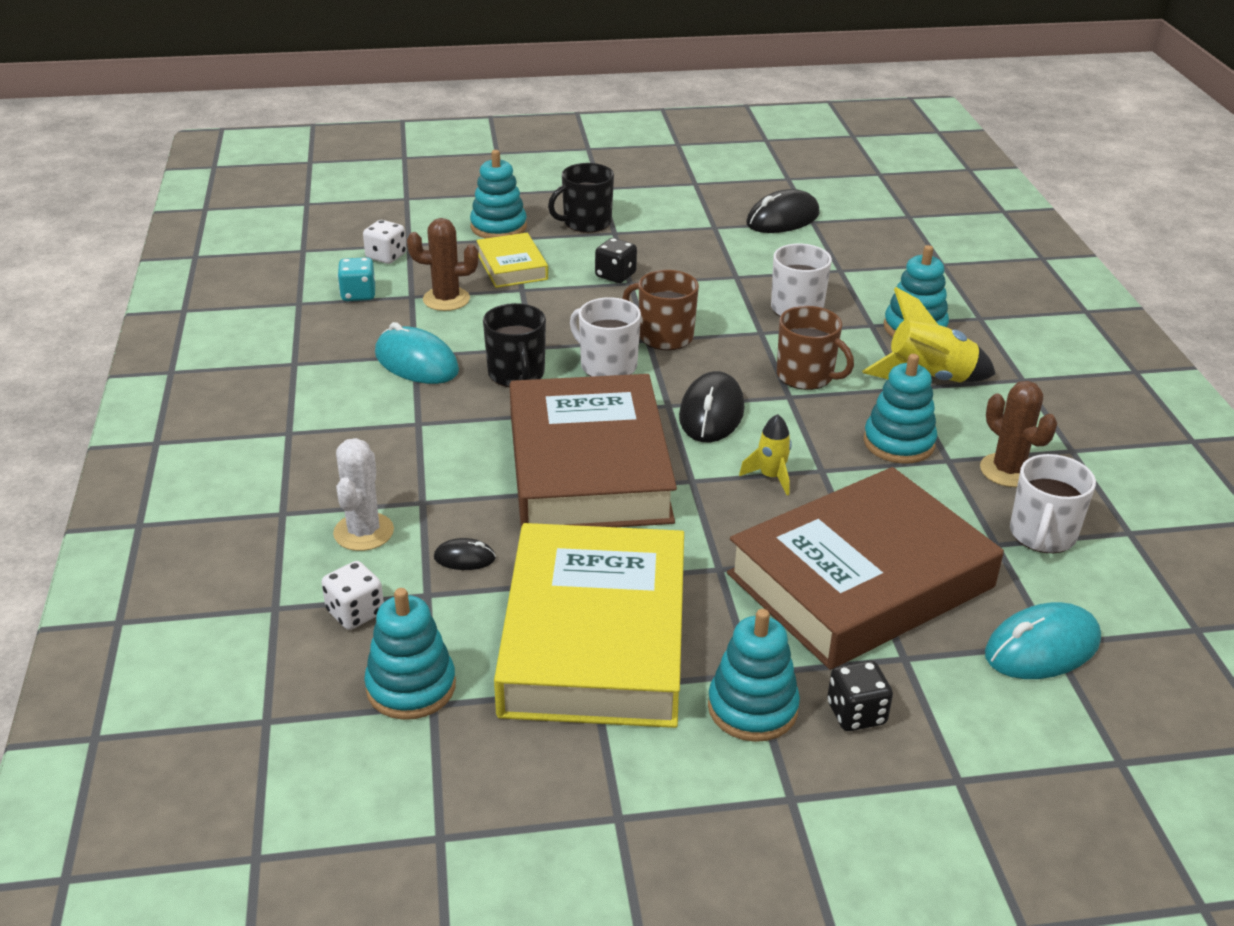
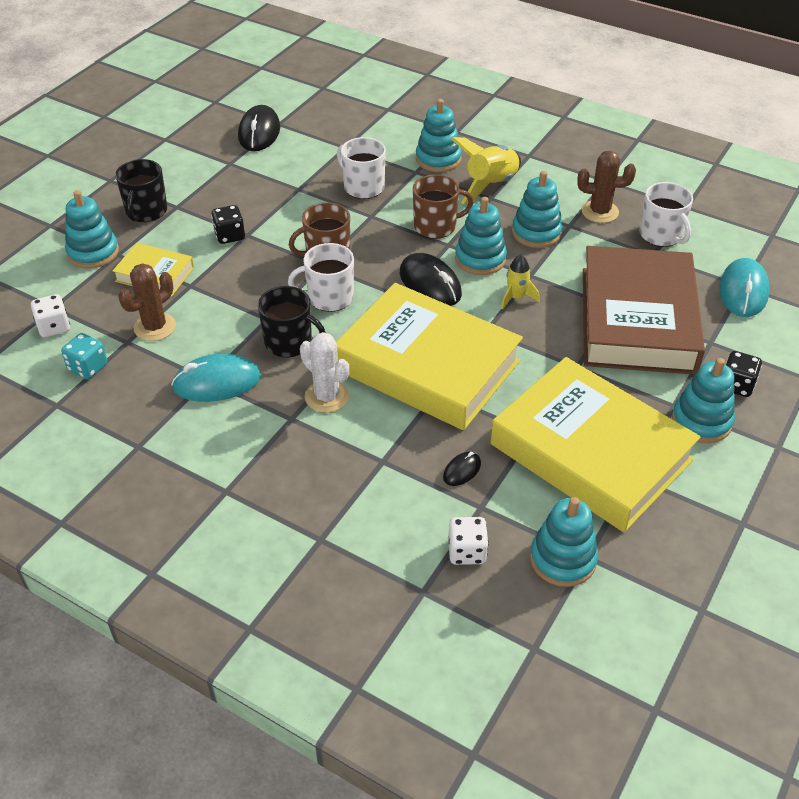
camera: 50 degrees left, 10 degrees up
(363, 532) = (385, 506): white cactus -> white cactus (327, 397)
(588, 467) = (427, 365): brown book -> yellow book
(797, 426) = (480, 259): none -> turquoise stacking toy

